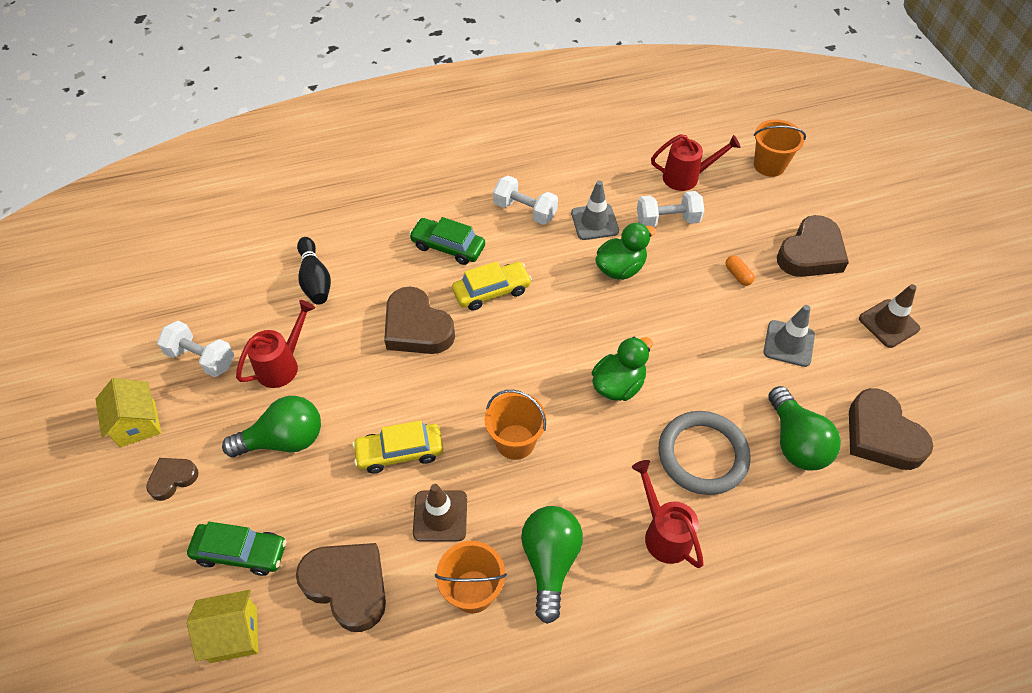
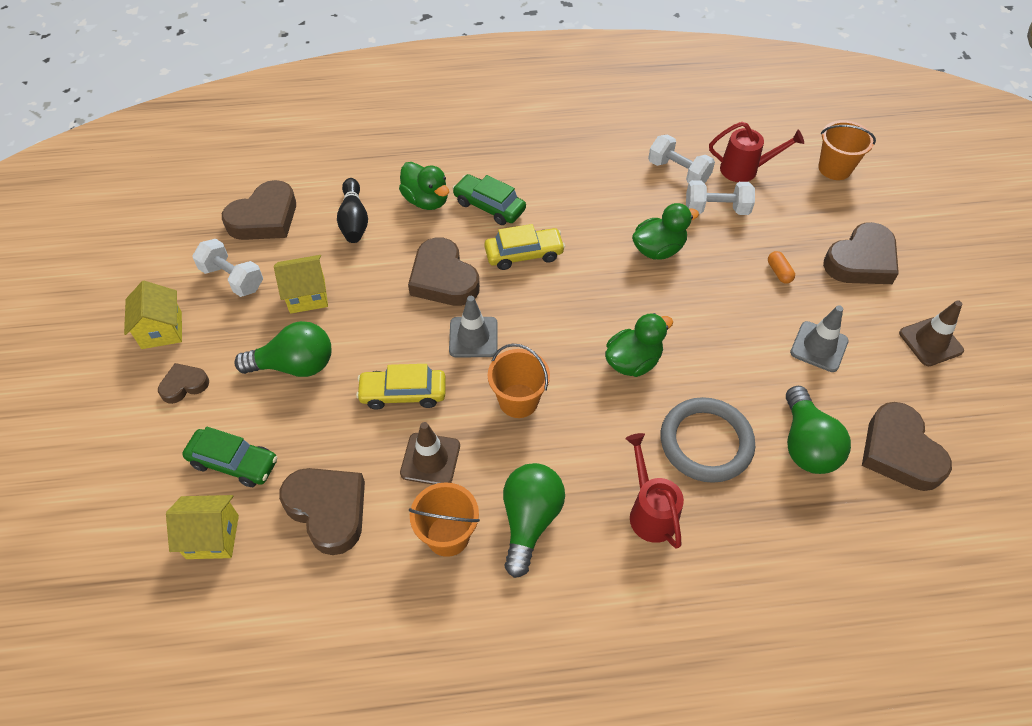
camera: 10 degrees right, 0 degrees up
(222, 290) = (264, 218): none -> brown heart
(282, 365) = (307, 295): red watering can -> yellow house
(384, 249) = (426, 200): none -> green duck
(525, 211) = (573, 181): white dumbbell -> white dumbbell (678, 172)
(594, 222) = (641, 201): grey traffic cone -> grey traffic cone (473, 337)

